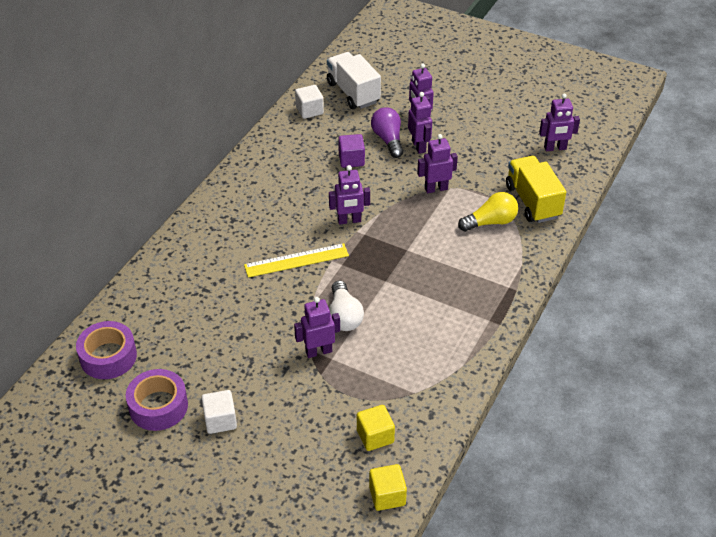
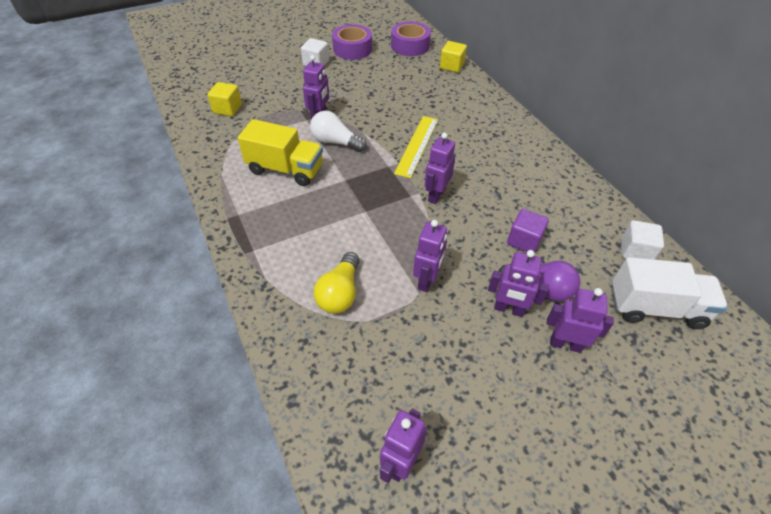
camera: 125 degrees right, 5 degrees up
(387, 496) = (187, 95): yellow cube -> yellow cube (451, 66)
(532, 202) = (333, 354): yellow truck -> yellow truck (285, 169)

